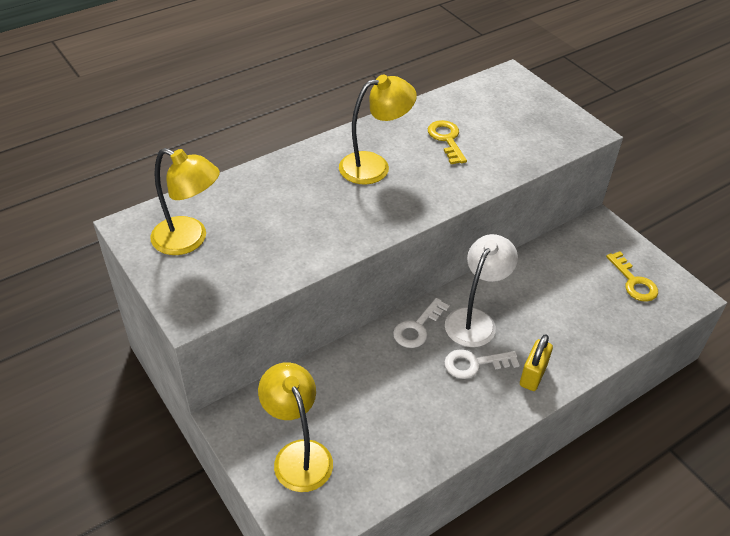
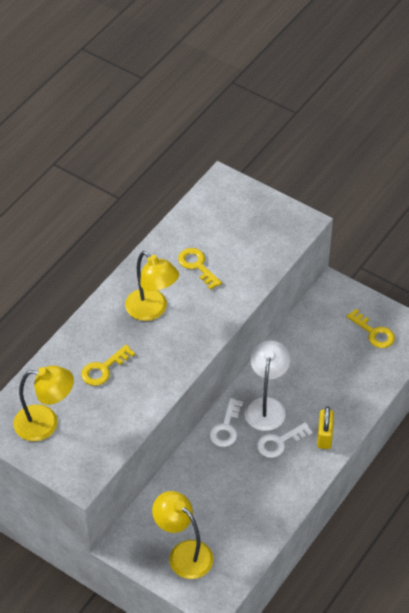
camera: 20 degrees left, 5 degrees up
(288, 205) = (103, 369): none -> yellow key
(374, 166) = (152, 310): yellow lamp -> yellow lamp turned 90 degrees clockwise

